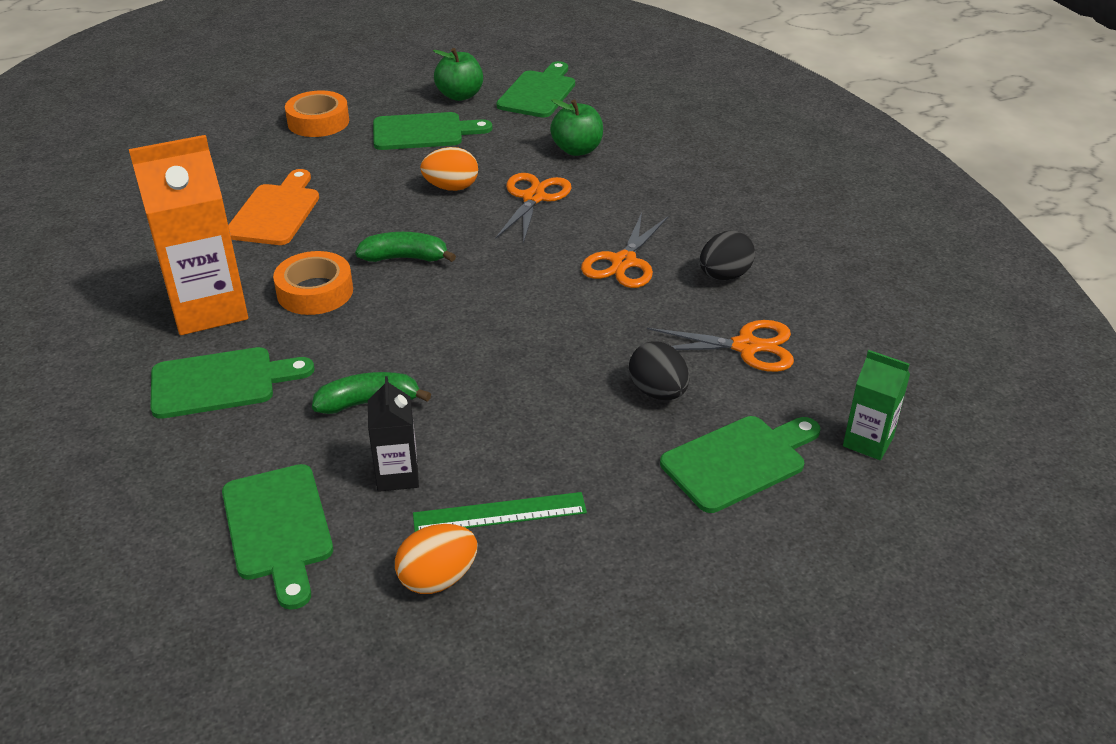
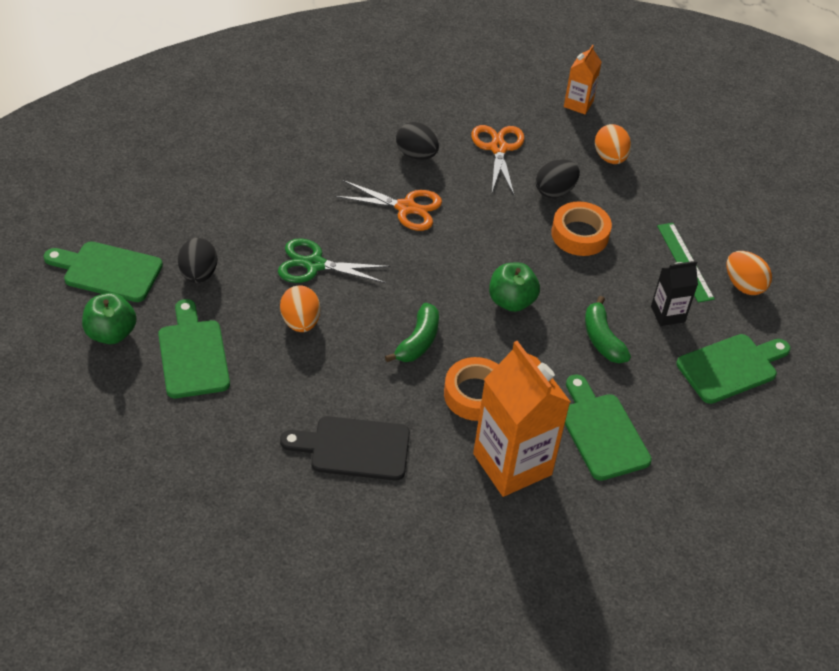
camera: 100 degrees left, 10 degrees up
(276, 212) = (354, 448): orange cutting board -> black cutting board
(318, 122) = (168, 448): orange tape -> orange tape (579, 234)
(405, 258) = (418, 341): green banana -> green banana turned 150 degrees counterclockwise
(528, 135) = (198, 274): none -> black egg
(533, 198) = (314, 265): orange scissors -> green scissors
(577, 150) = (228, 239): green apple -> green apple (511, 301)
(738, 461) = (610, 158): green cutting board -> orange egg
(868, 442) = (578, 104): green carton -> orange carton

